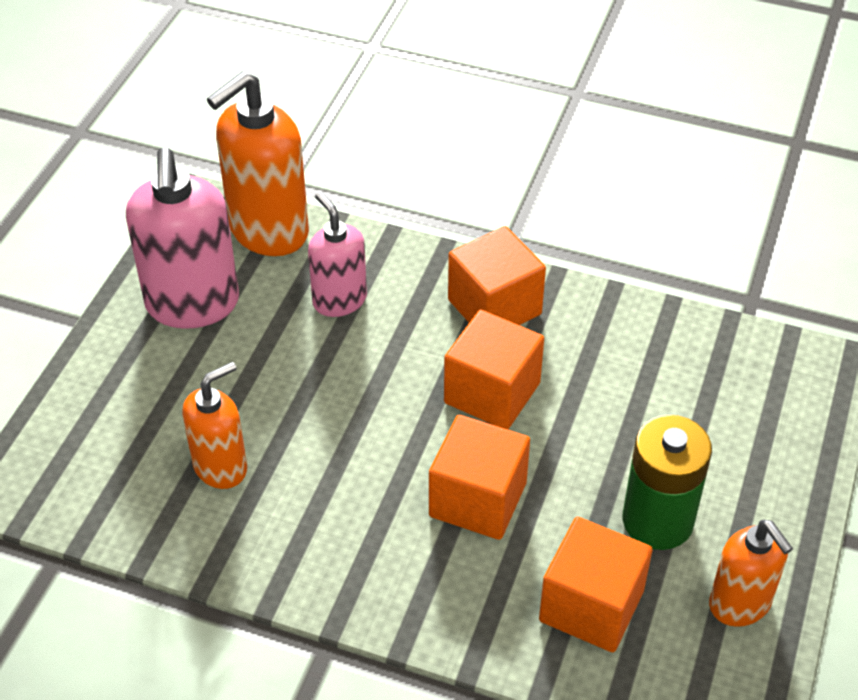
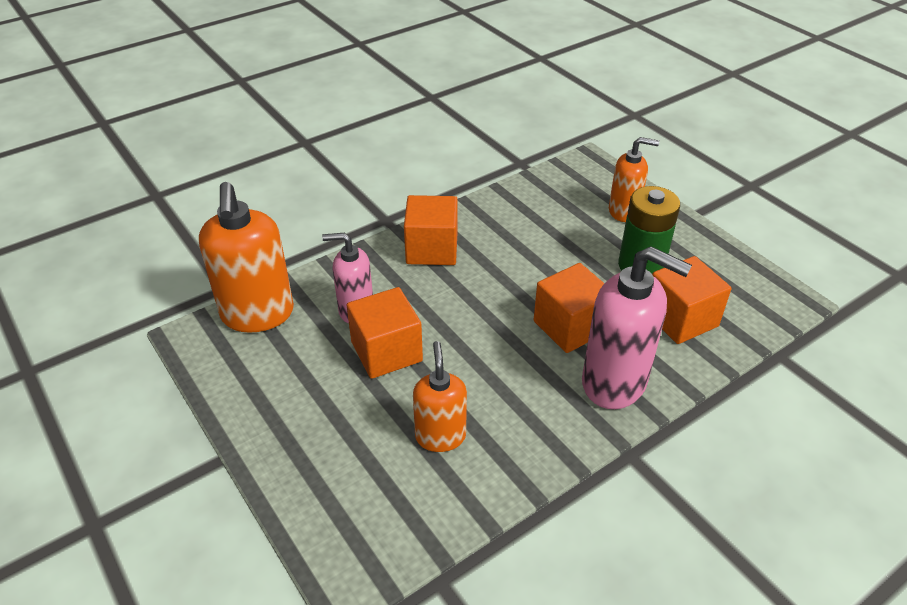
camera: 55 degrees left, 5 degrees down
(192, 304) = (280, 383): pink soap dispenser -> pink soap dispenser (615, 383)
(492, 393) = (496, 282): orange cube -> orange cube (386, 351)
(740, 604) = (716, 265): orange soap dispenser -> orange soap dispenser (624, 211)

